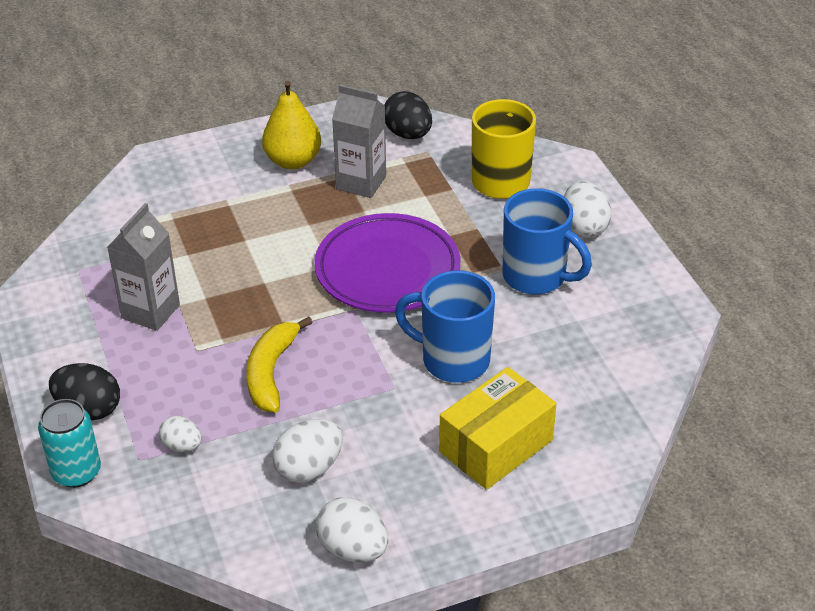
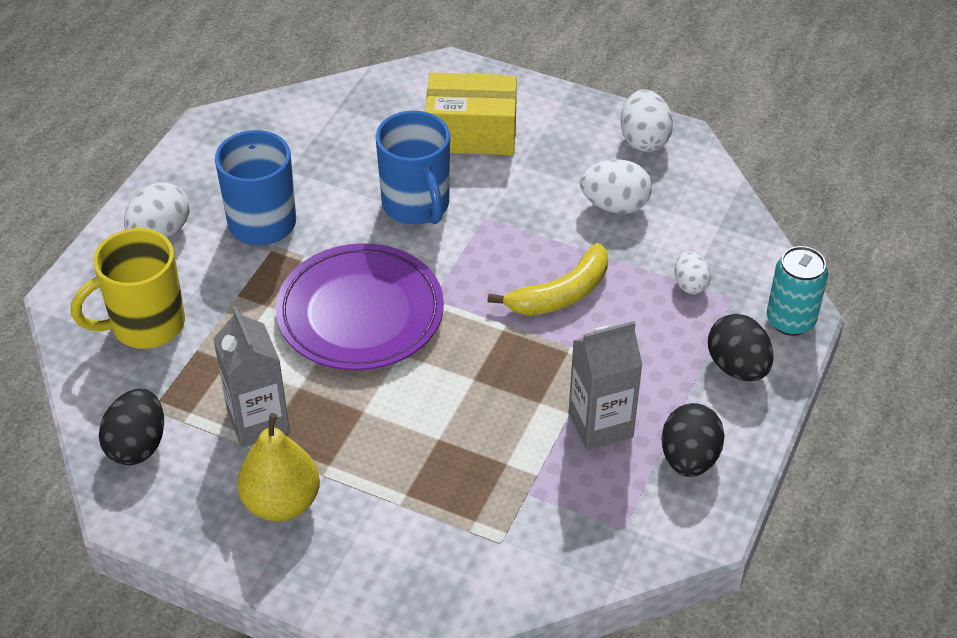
camera: 135 degrees left, 5 degrees up
(71, 330) = (689, 459): none -> black egg

